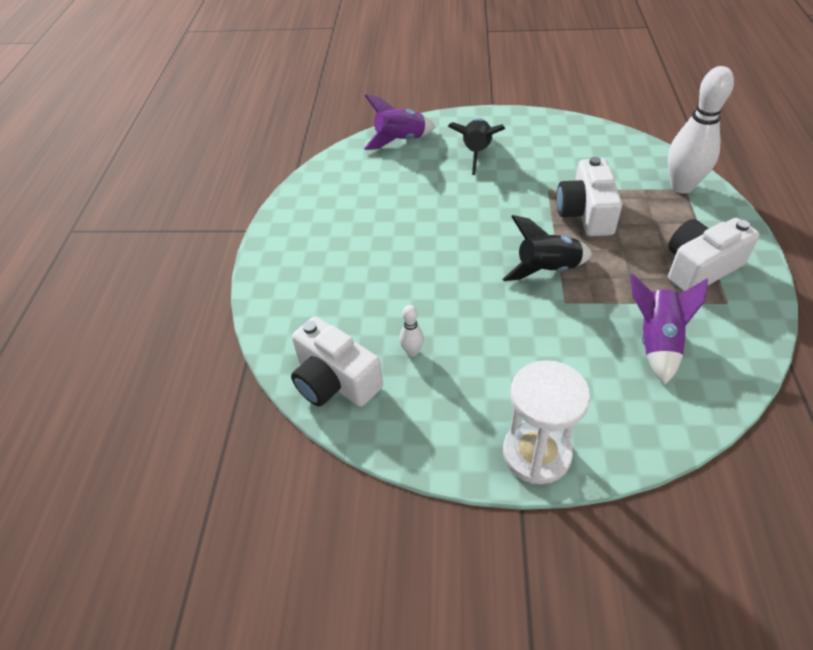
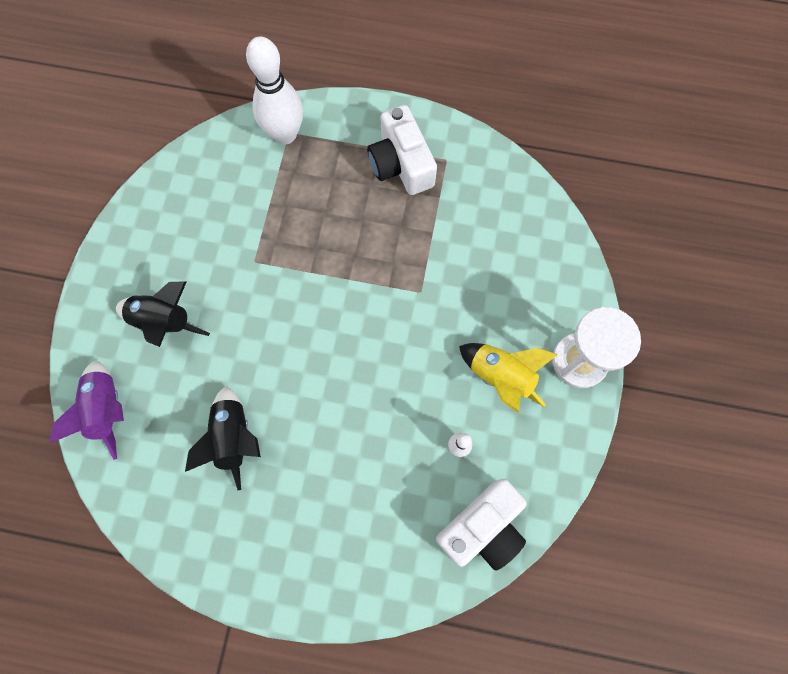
camera: 85 degrees left, 25 degrees up
(495, 379) = (501, 376): none -> yellow rocket
(547, 270) = (376, 296): black rocket -> black rocket (233, 437)
(586, 213) = (302, 236): white camera -> none
(656, 342) = (480, 231): purple rocket -> none

